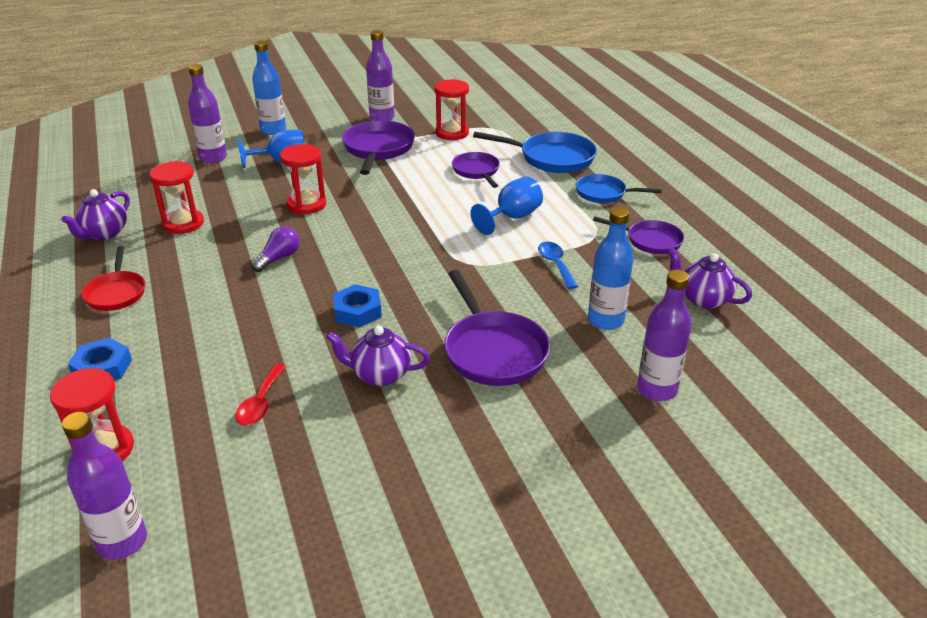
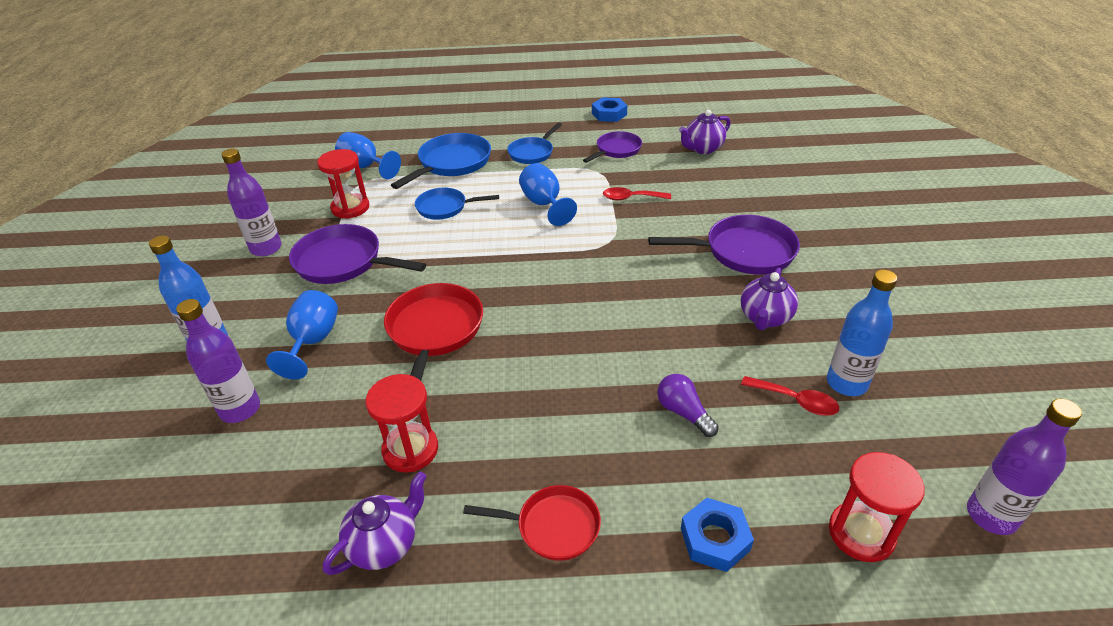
camera: 70 degrees left, 5 degrees up
(104, 233) = (385, 544): purple teapot -> purple teapot turned 90 degrees counterclockwise
(278, 258) = (541, 366): purple light bulb -> purple light bulb (683, 412)
(306, 204) = (434, 332): red hourglass -> red pan
(358, 311) = (663, 319): blue nut -> blue nut (609, 114)
(476, 171) = (445, 207): purple pan -> blue pan
(517, 123) = (365, 167): none -> blue goblet
(555, 264) = (631, 198): blue spoon -> red spoon
(605, 320) = (717, 193): blue bottle -> blue bottle (846, 383)
(657, 389) = (803, 191): purple bottle -> none

